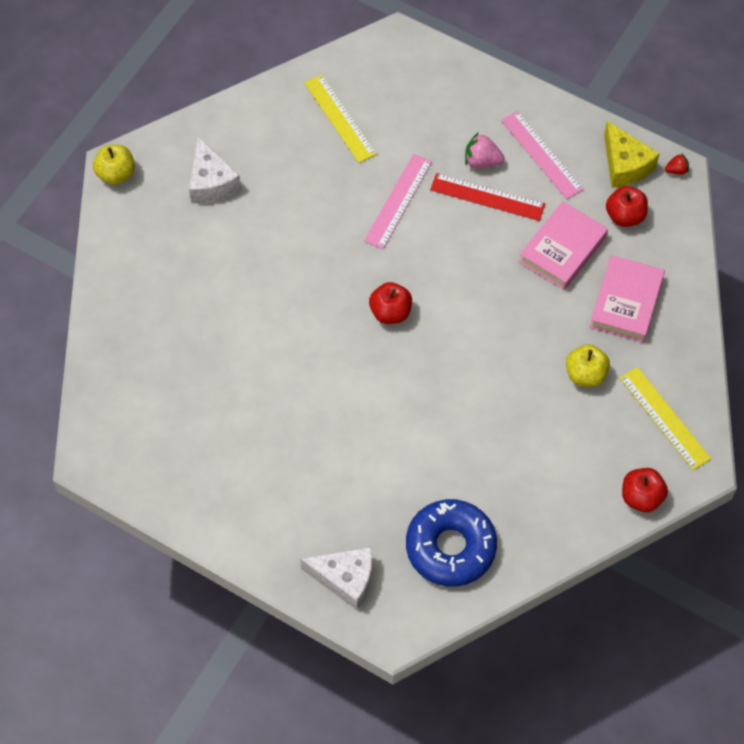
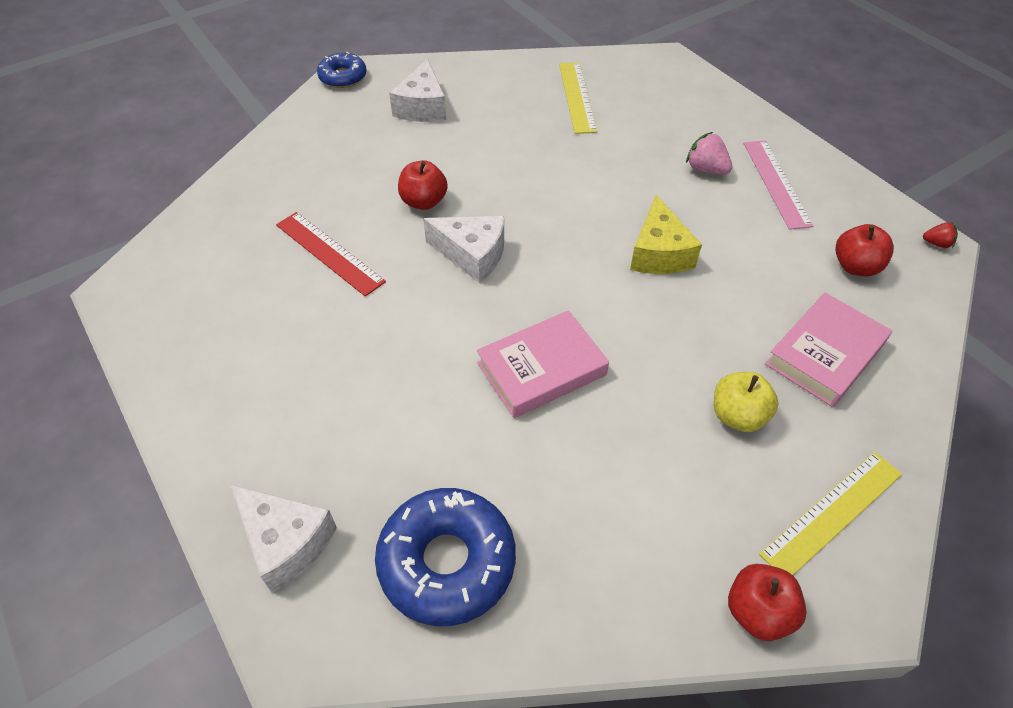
camera: 25 degrees right, 10 degrees down
(116, 174) = (343, 77): yellow apple -> blue donut
(341, 319) = (472, 255): none -> white cheese
(390, 312) = (530, 267): red apple -> red apple (424, 201)
(398, 201) = (597, 175): pink ruler -> none
(487, 197) = (697, 200): red ruler -> red ruler (329, 252)
(562, 249) = (764, 274): pink book -> pink book (541, 369)
(624, 165) = (872, 220): yellow cheese -> yellow cheese (659, 253)
(664, 418) = (832, 513): yellow ruler -> yellow ruler turned 60 degrees clockwise

